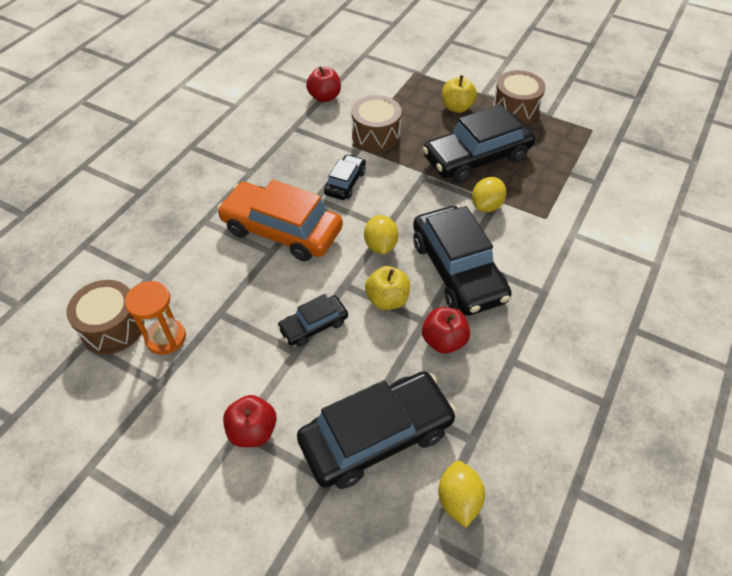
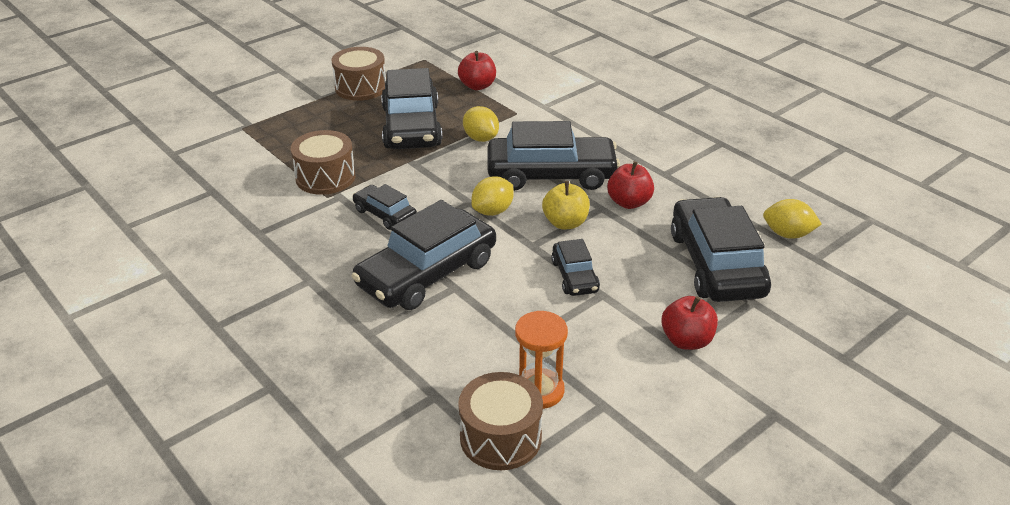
camera: 70 degrees left, 15 degrees down
(282, 230) = (427, 273): orange car -> black car
(324, 97) = (223, 198): red apple -> red apple (477, 86)
(380, 245) = (493, 211): yellow lemon -> yellow lemon turned 60 degrees counterclockwise
(457, 107) = (327, 118): yellow apple -> none

